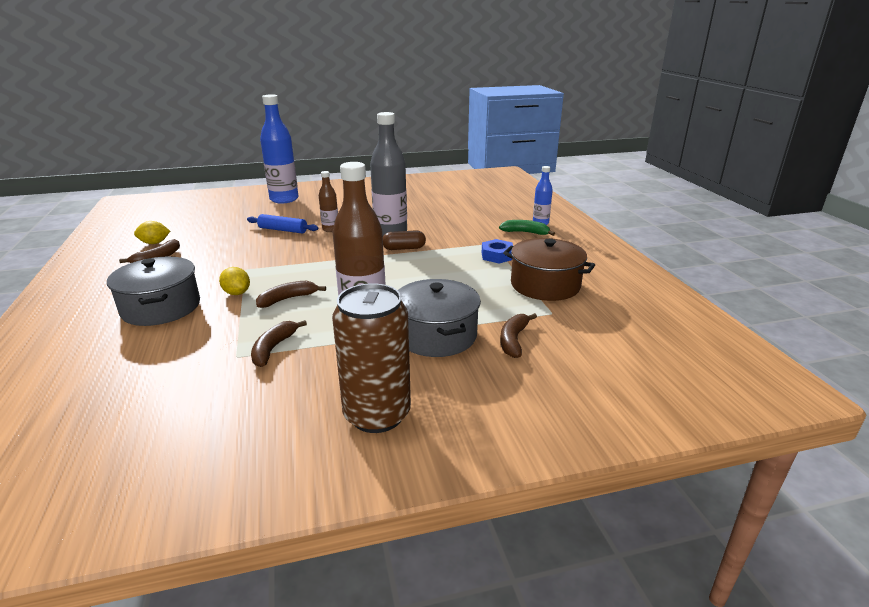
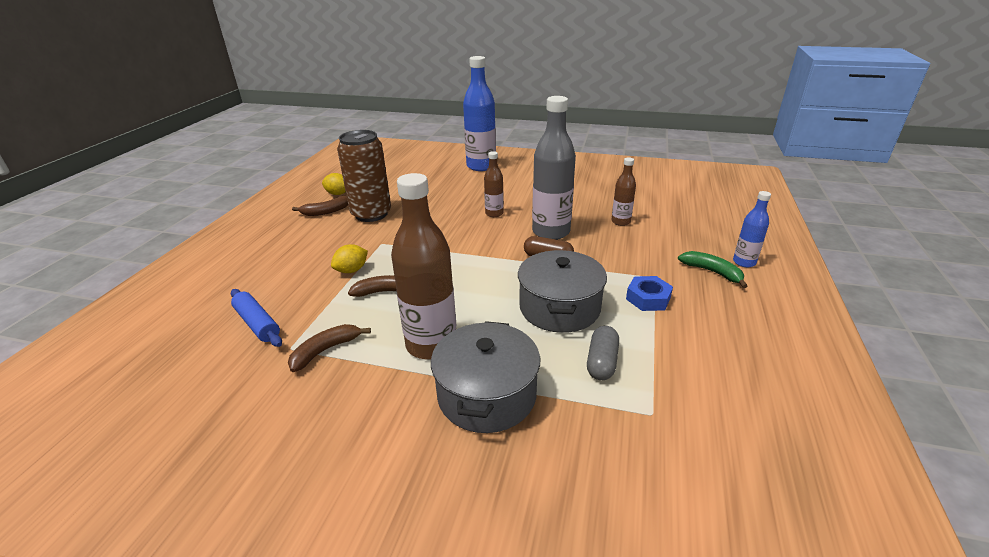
camera: 30 degrees right, 5 degrees up
(161, 307) = (284, 268): grey pot -> grey pot (559, 308)
(237, 293) = (352, 270): yellow lemon -> yellow lemon turned 60 degrees clockwise
(283, 230) = (450, 204): blue rolling pin -> blue rolling pin (257, 324)
(377, 414) = (340, 484): brown can -> brown can (371, 214)
(438, 216) = (620, 222): none -> brown bottle
(498, 296) = (601, 362): none -> grey capsule
(513, 340) = (569, 439): brown banana -> none
(545, 285) = (677, 364): brown pot -> none

